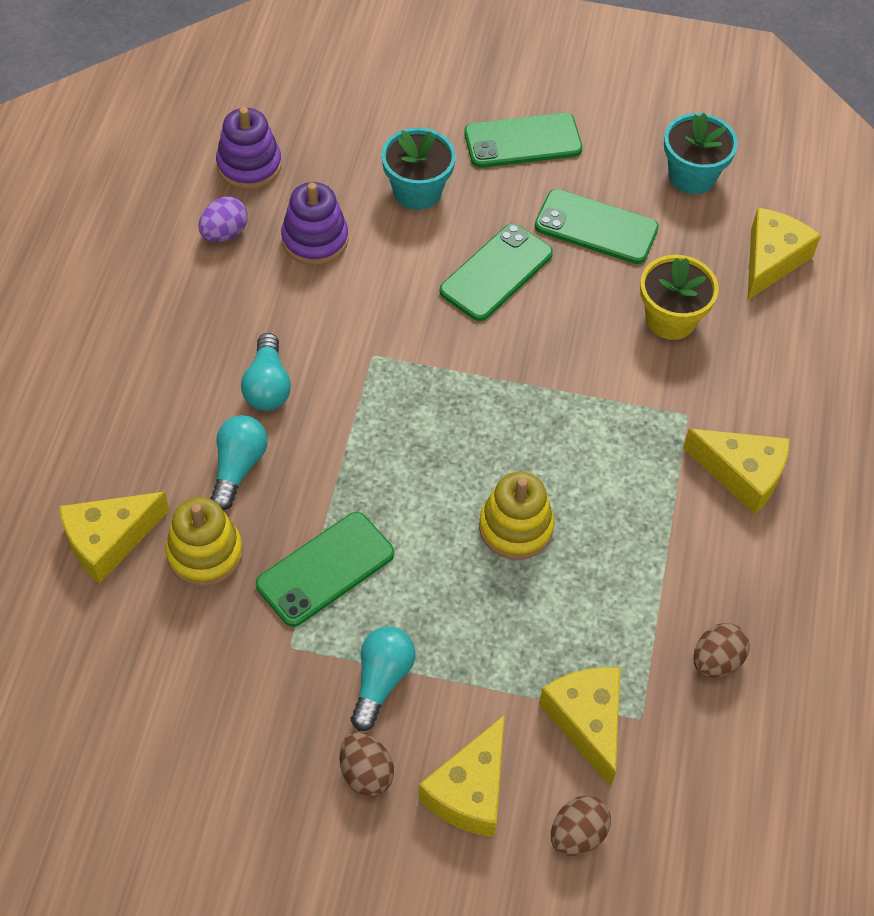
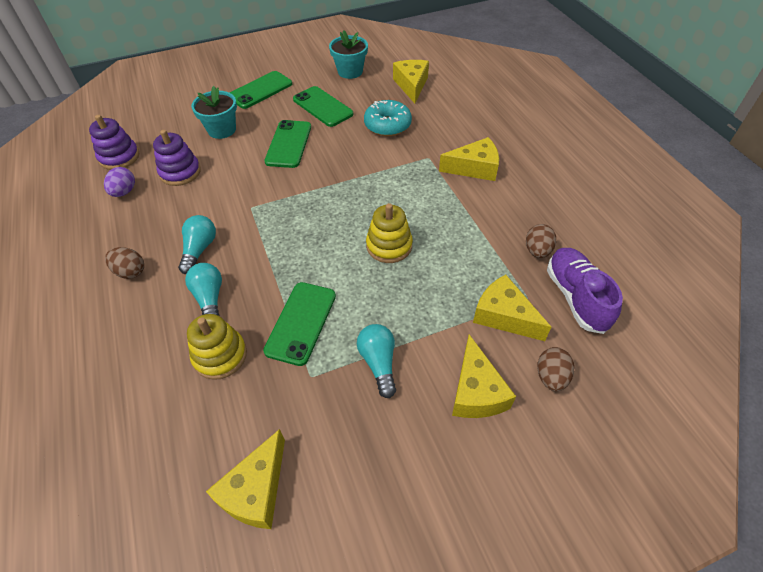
camera: 30 degrees left, 5 degrees down
(109, 540) = (150, 384): yellow cheese -> yellow cheese (256, 490)
(267, 386) = (199, 249): turquoise light bulb -> turquoise light bulb turned 135 degrees counterclockwise
(366, 773) = (410, 421): brown egg -> brown egg (130, 271)
(596, 227) = (323, 107): green phone -> green phone turned 60 degrees clockwise
(670, 319) = (387, 125): yellow flower pot -> turquoise donut
(708, 758) = (576, 297): none -> purple shoe

